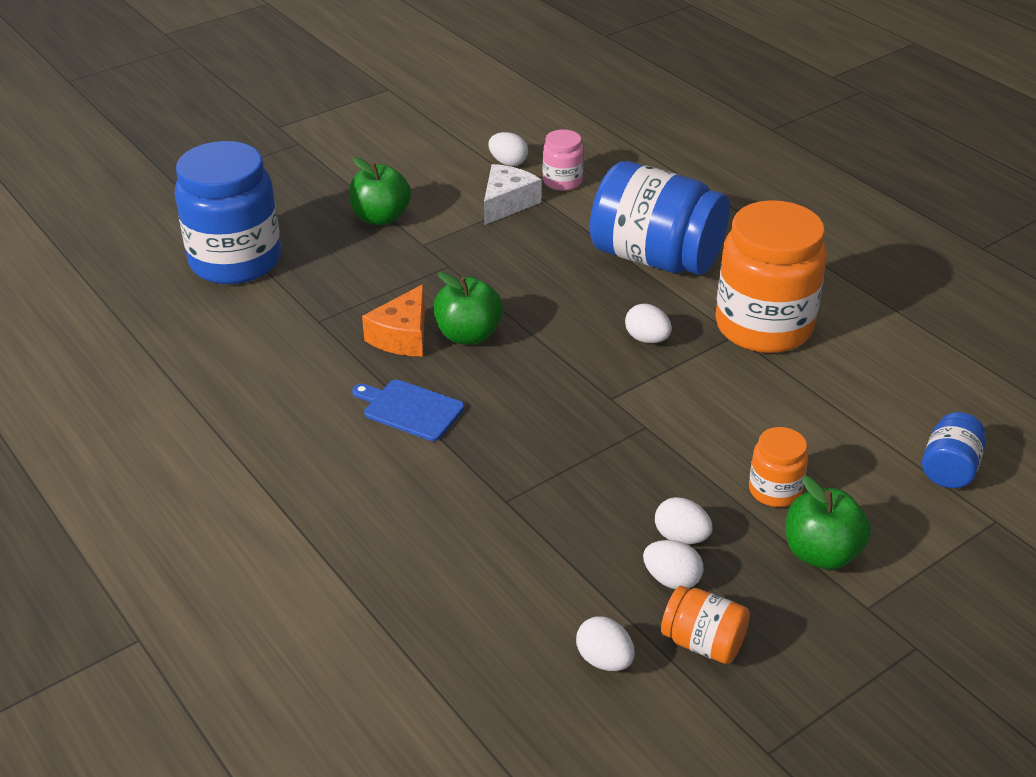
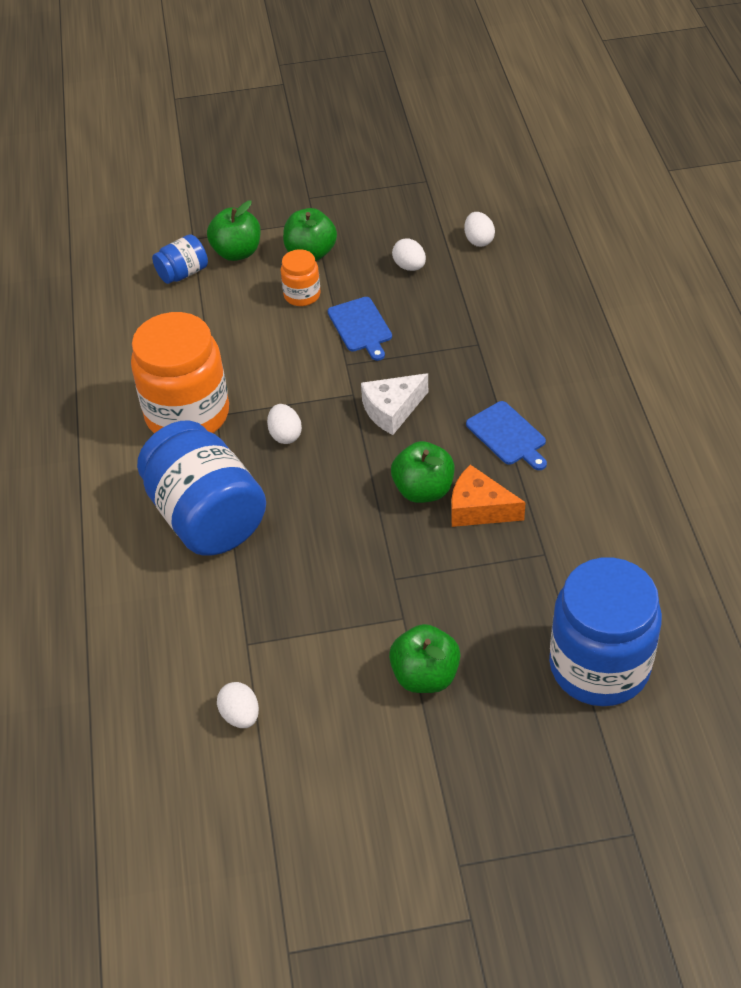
camera: 150 degrees left, 10 degrees up
(402, 336) = (479, 509): orange cheese -> orange cheese turned 120 degrees counterclockwise
(507, 203) = (286, 646): white cheese -> white cheese (392, 410)
(562, 181) = (208, 658): pink jar -> none
(666, 474) = (361, 327): none -> blue cutting board
(681, 537) = (384, 287): white egg -> none
(703, 643) = (418, 232): orange jar -> none
(917, 520) = (237, 252): none -> green apple

